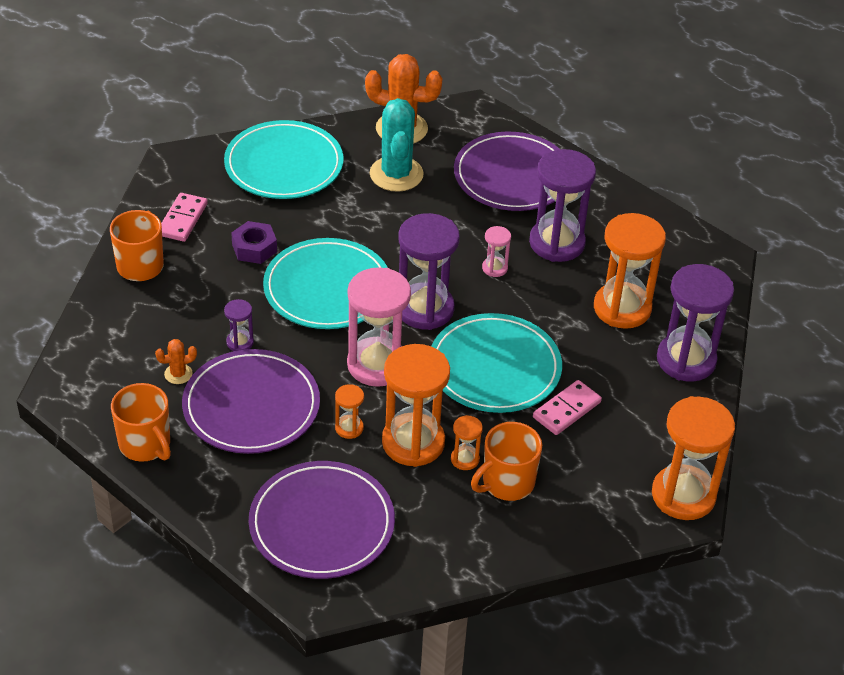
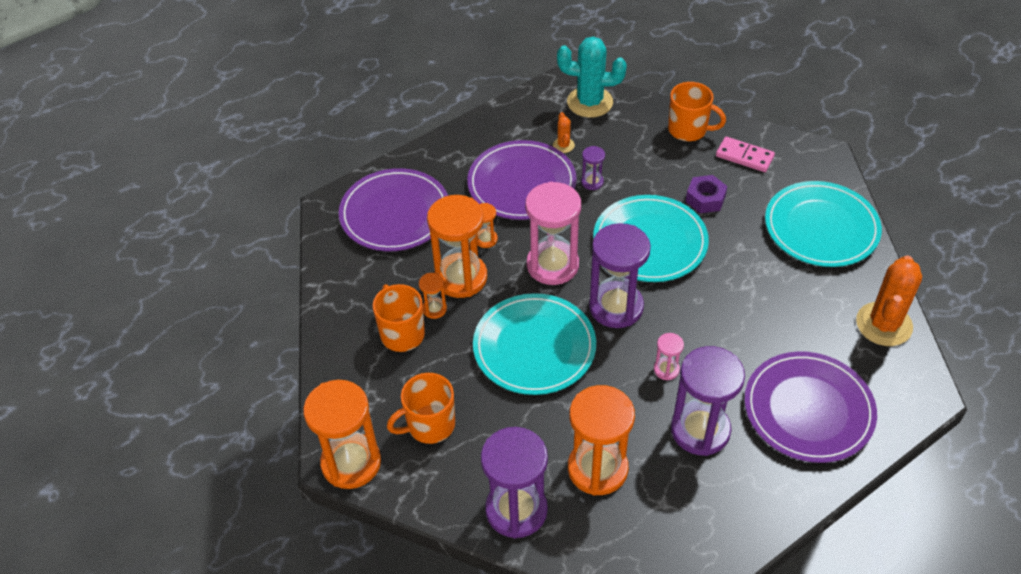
camera: 105 degrees right, 5 degrees up
(145, 445) = (496, 125): orange mug -> orange mug (429, 425)
(396, 174) = (809, 310): turquoise cactus -> turquoise cactus (590, 102)
(566, 410) = (472, 392): pink domino -> none

